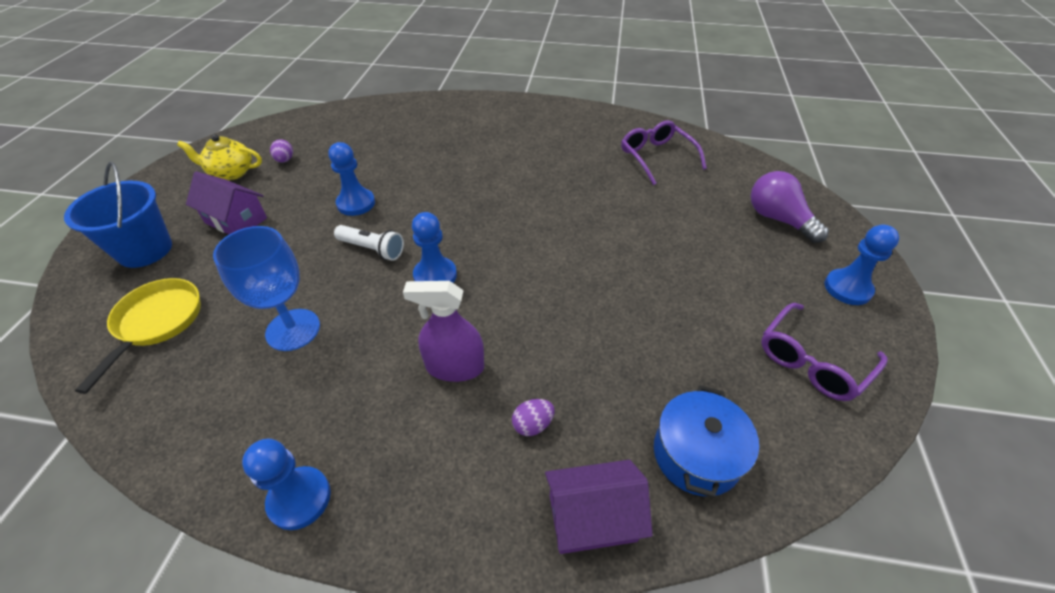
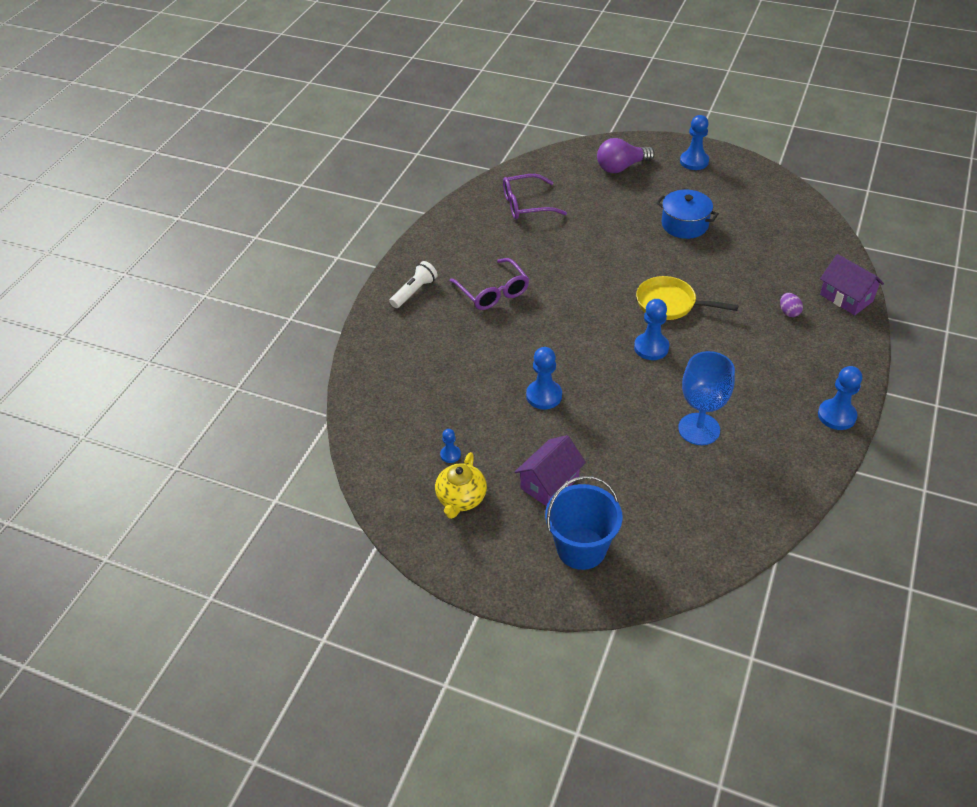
camera: 75 degrees left, 0 degrees up
(157, 322) = (681, 518): yellow pan -> yellow pan (670, 304)
(285, 160) = (450, 454): purple egg -> blue pawn
(372, 249) = (612, 384): white flashlight -> white flashlight (414, 292)
(455, 367) = (742, 342): purple spray bottle -> none
(592, 517) = (846, 298): purple house -> purple house turned 45 degrees counterclockwise
(696, 454) = (810, 253): blue pot -> blue pot (684, 224)
(812, 361) = (750, 194): purple glasses -> purple glasses (493, 292)

